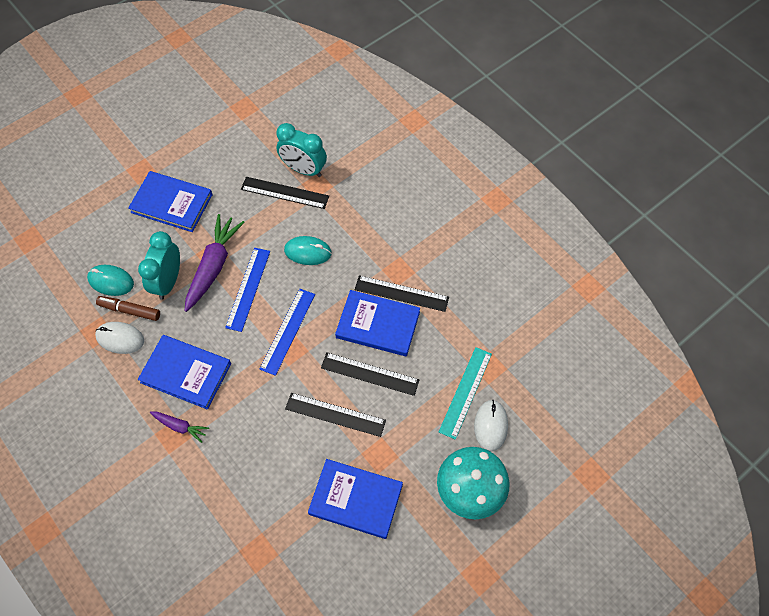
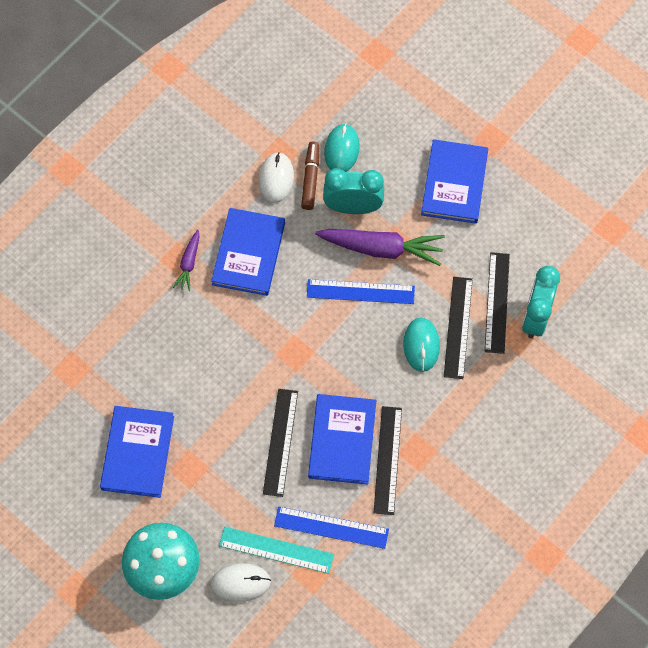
camera: 80 degrees right, 5 degrees up
(288, 331) = (316, 345): blue ruler -> blue ruler (331, 527)
(335, 415) = (227, 414): black ruler -> black ruler (458, 327)

